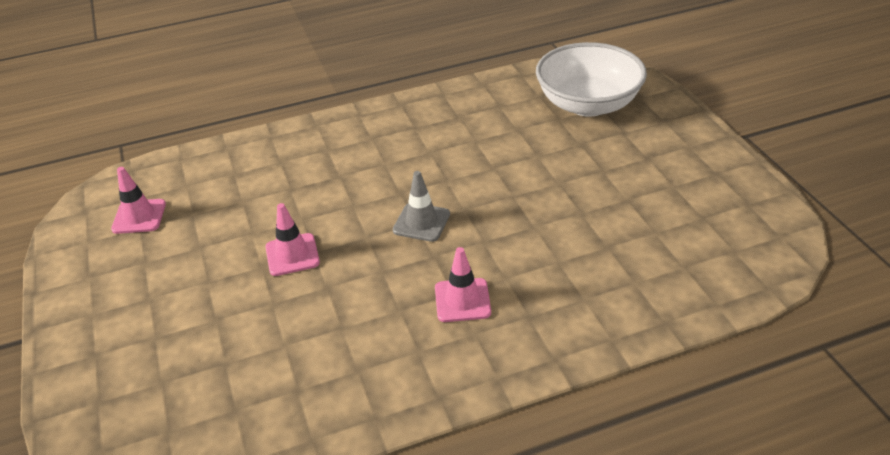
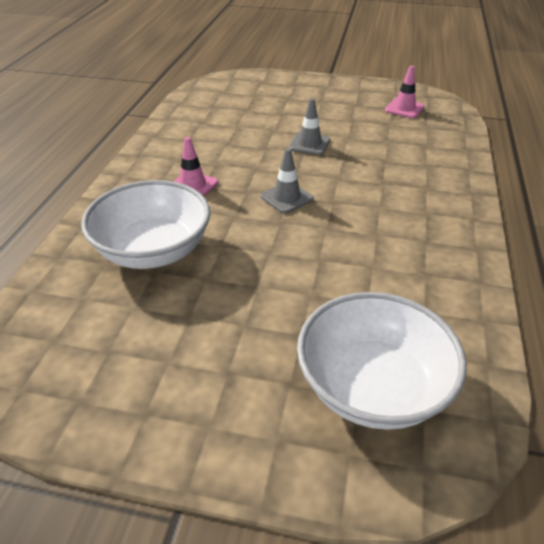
camera: 120 degrees right, 0 degrees up
(292, 255) = (309, 144): pink traffic cone -> grey traffic cone
(587, 263) = (153, 250): none -> white bowl

